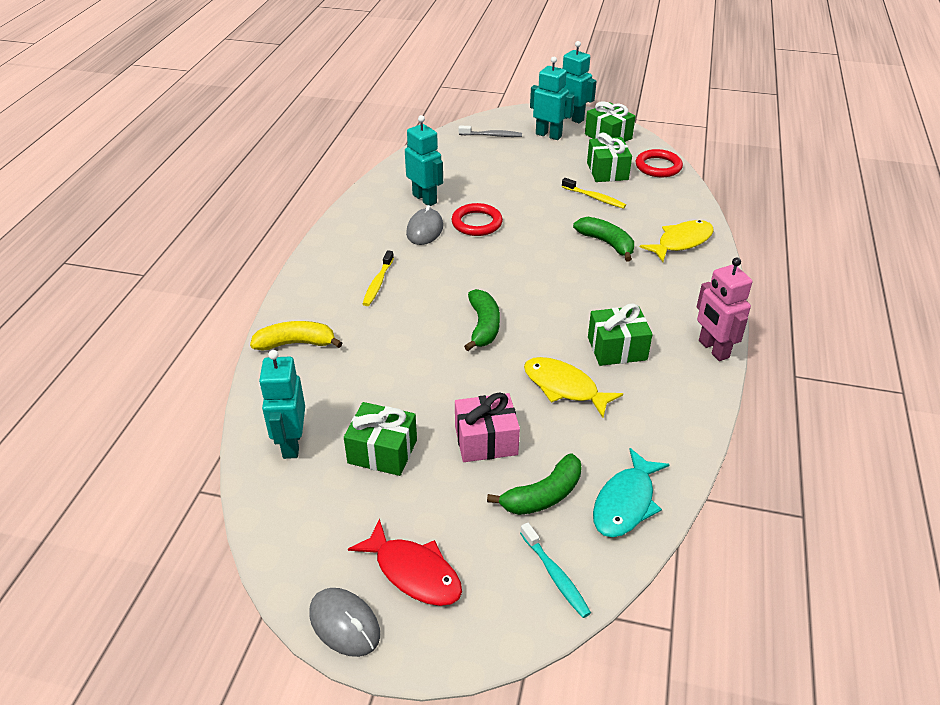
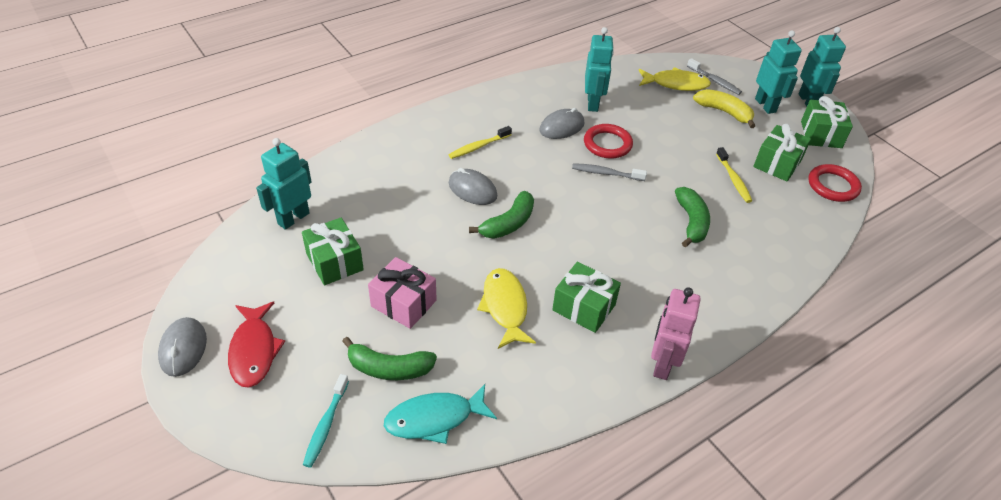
camera: 40 degrees right, 5 degrees up
(296, 343) = (376, 155): yellow banana -> yellow banana (724, 112)
(419, 319) = (472, 190): none -> grey mouse
(504, 245) = (606, 173): none -> grey toothbrush
(681, 242) = (761, 261): yellow fish -> yellow fish (676, 84)

